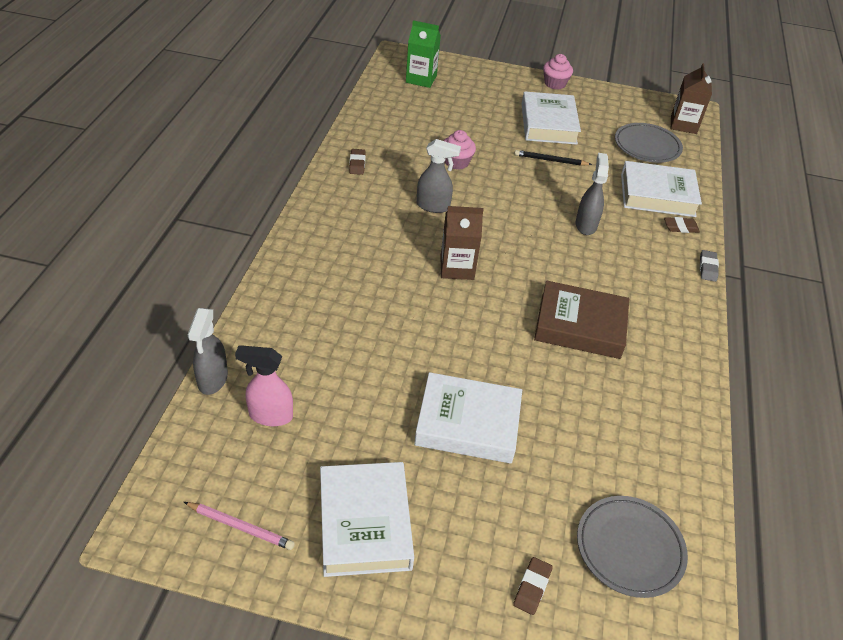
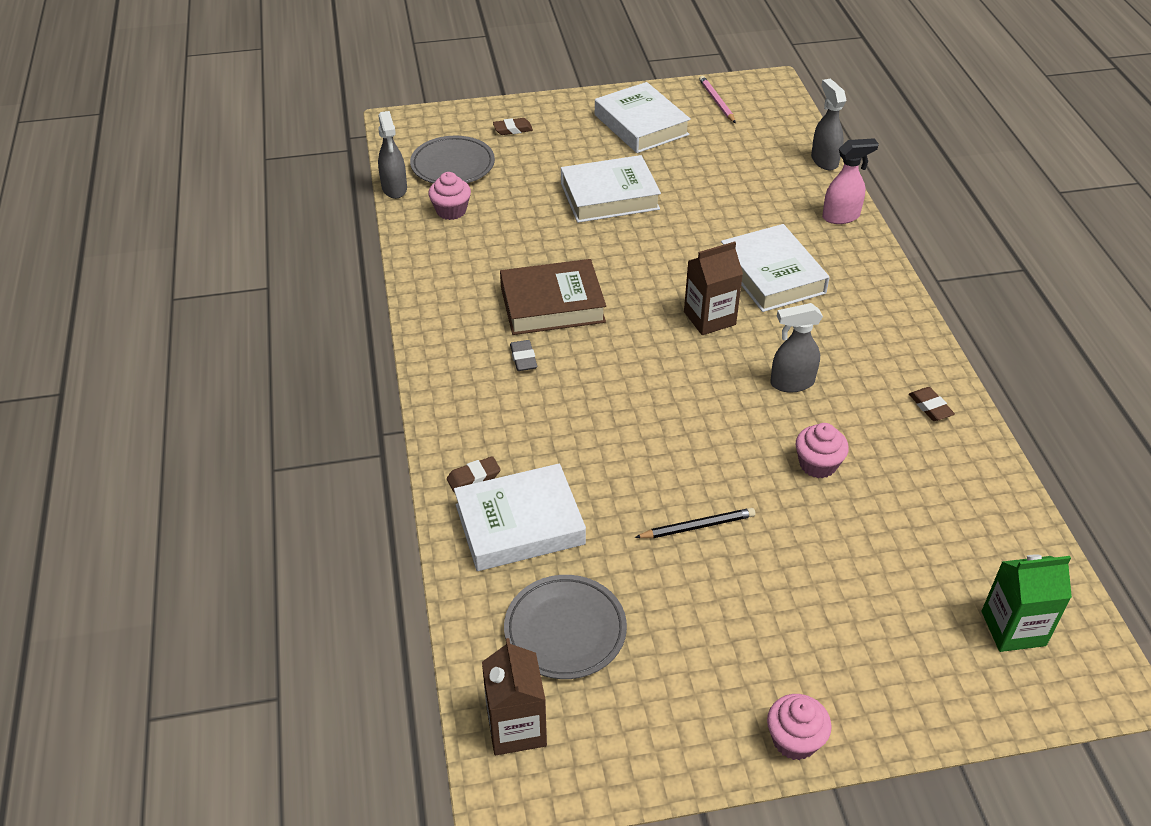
camera: 160 degrees right, 0 degrees up
(240, 527) = (716, 101): pink pencil -> pink pencil turned 75 degrees clockwise
(270, 415) = (759, 155): pink spray bottle -> pink spray bottle (841, 216)
(532, 587) = (513, 129): brown eraser -> brown eraser turned 75 degrees clockwise
(548, 124) = (743, 611): white book -> white book (771, 275)
(586, 225) = (598, 430): grey spray bottle -> grey spray bottle (394, 189)
(647, 472) = (451, 211): none -> pink cupcake
(707, 268) = (427, 426): grey eraser -> grey eraser (523, 358)

